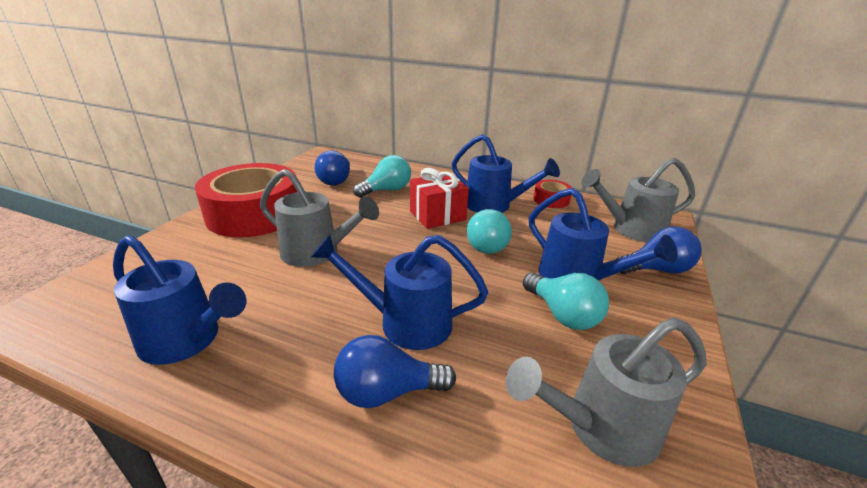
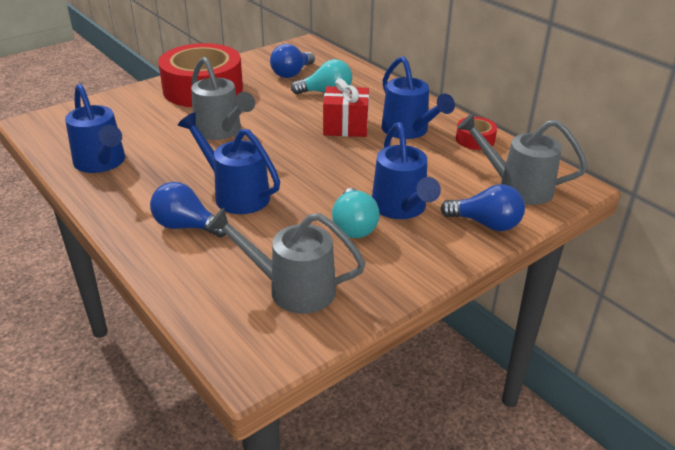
camera: 30 degrees right, 5 degrees up
(486, 244) = (359, 161): turquoise light bulb -> none

